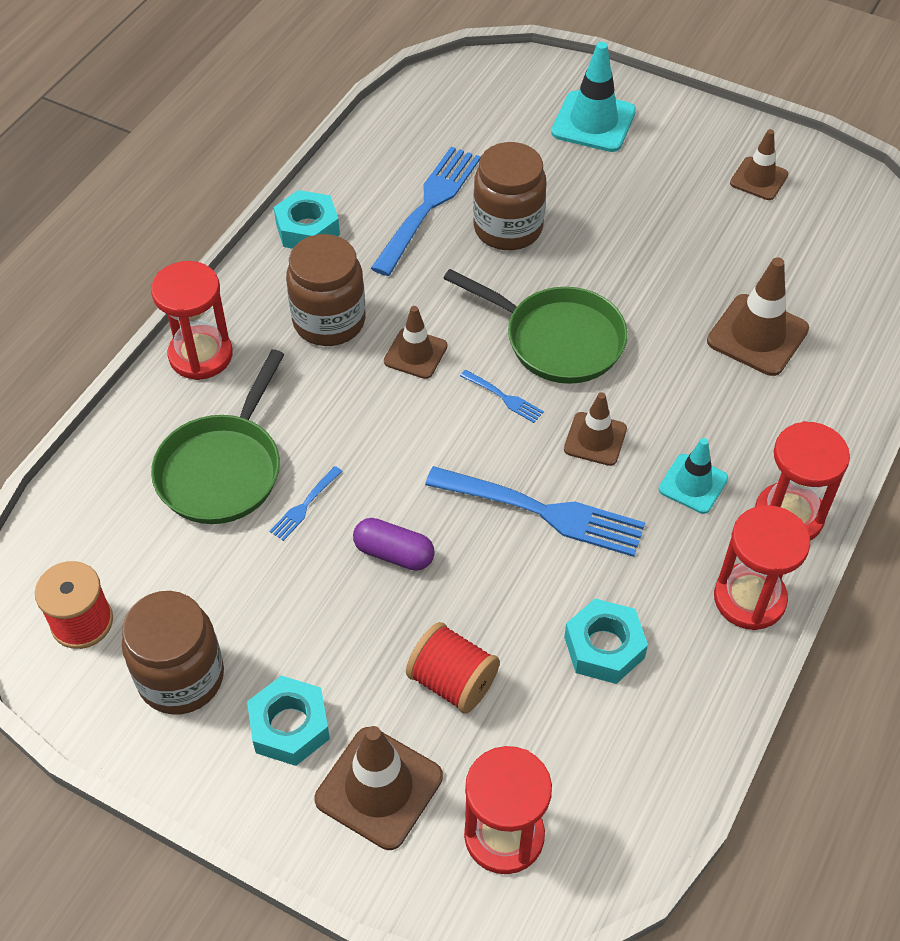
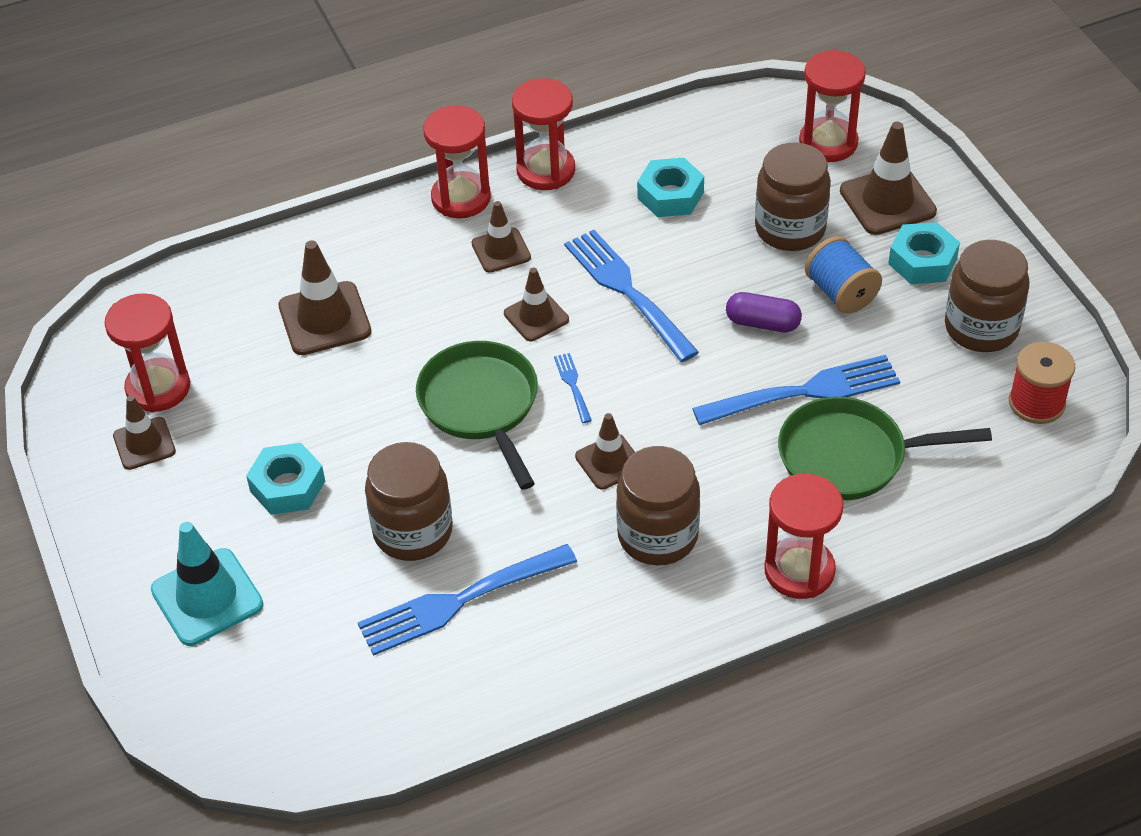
camera: 140 degrees left, 5 degrees down
(223, 469) = (850, 457): green pan -> green pan turned 150 degrees counterclockwise
(305, 505) = (803, 393): blue fork -> blue fork, size x2.24
(307, 229) = (597, 647): turquoise nut -> turquoise nut (287, 486)
(345, 633) = (841, 293): none -> blue spool
(394, 553) = (762, 323): purple capsule -> purple capsule turned 45 degrees counterclockwise
(452, 682) = (790, 229): red spool -> brown jar
(693, 484) = (501, 250): turquoise traffic cone -> brown traffic cone
(803, 217) = (158, 388): none -> red hourglass

